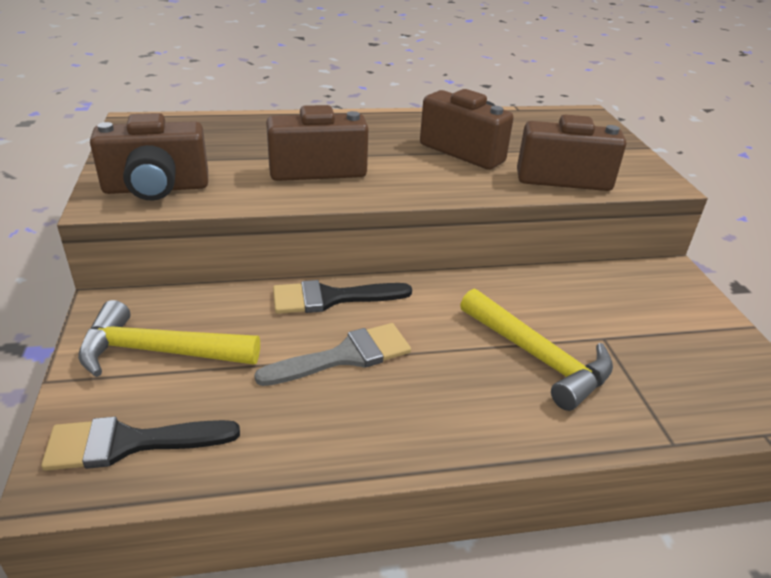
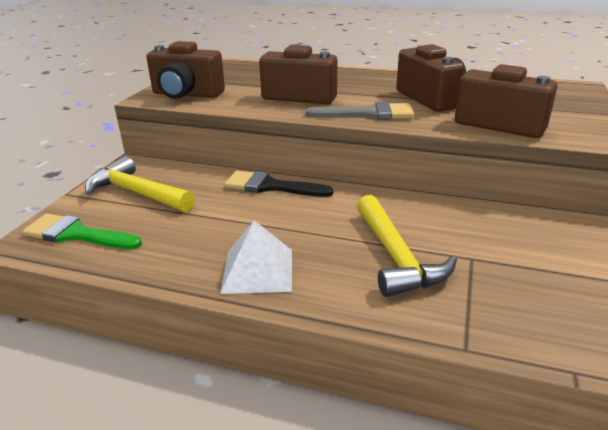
camera: 30 degrees right, 5 degrees down
(129, 443) = (76, 234): black brush -> green brush
(345, 356) = (247, 221): grey brush -> grey brush (368, 114)
(414, 421) = (258, 270): none -> white pyramid

